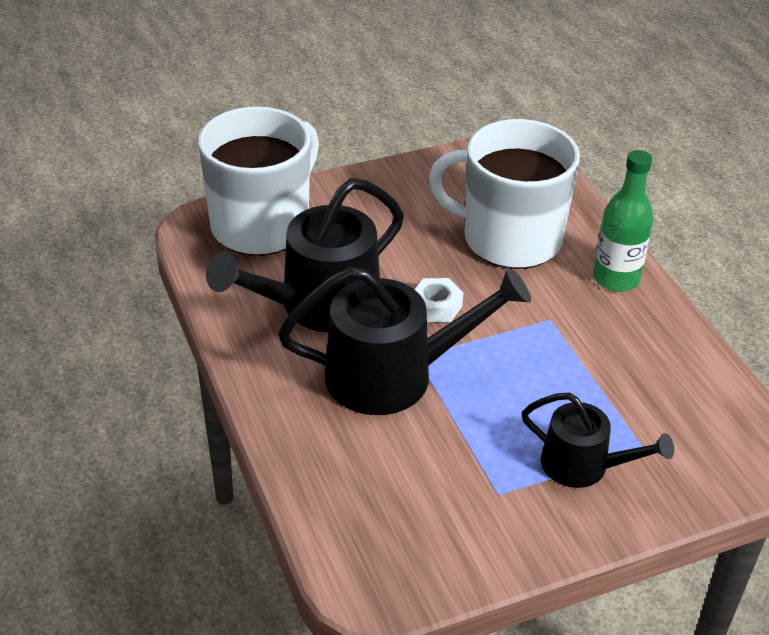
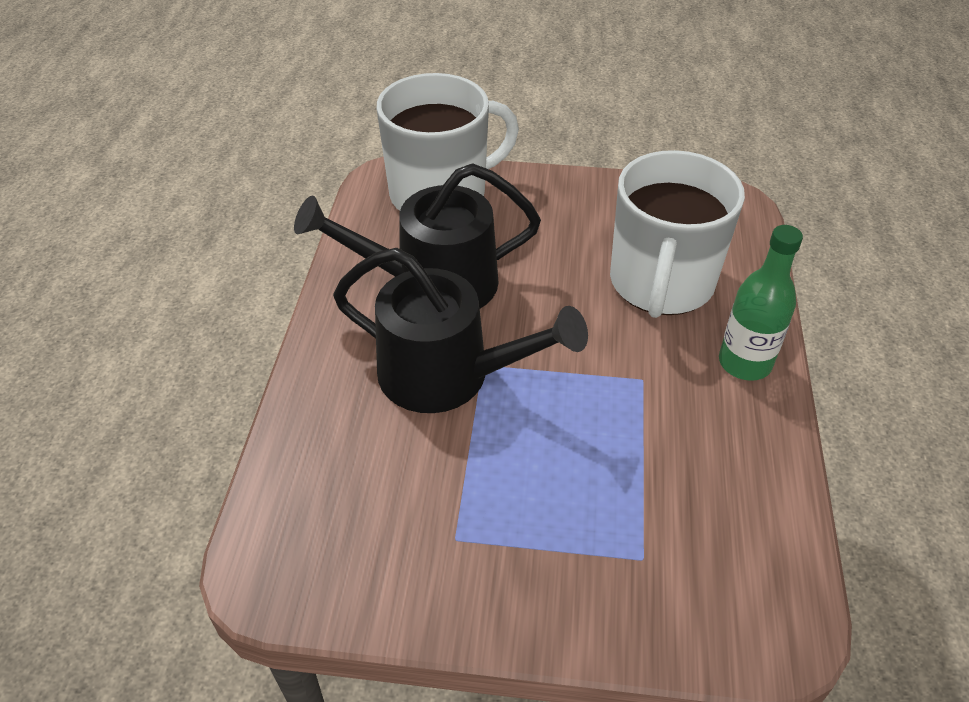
camera: 30 degrees right, 5 degrees up
(436, 306) = (539, 324): white nut -> none
(509, 238) = (661, 283): white mug -> white mug turned 120 degrees counterclockwise
(583, 466) = (563, 549): black watering can -> none

